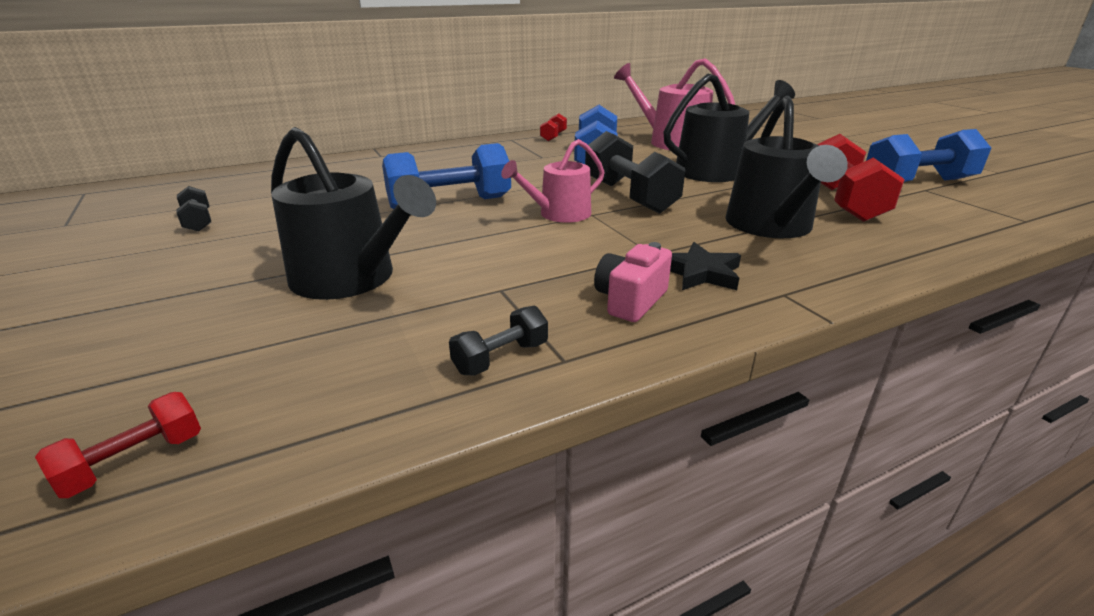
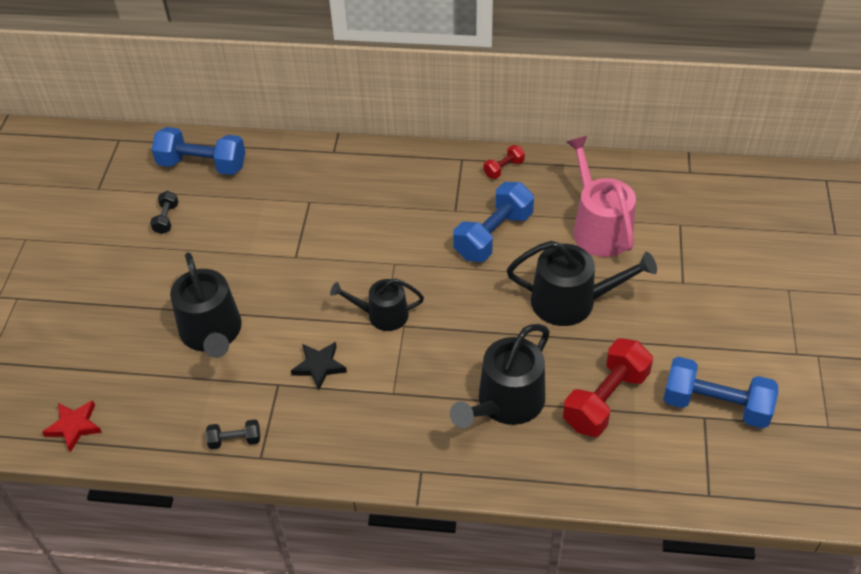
camera: 35 degrees right, 20 degrees up
(134, 462) = (74, 426): red dumbbell -> red star
(450, 203) = (325, 264): blue dumbbell -> blue dumbbell (202, 165)
(559, 214) = (382, 315): pink watering can -> black watering can
(629, 196) = (454, 312): black dumbbell -> none
(630, 300) = (333, 431): pink camera -> none
(700, 273) = (398, 427): black star -> black star (319, 366)

